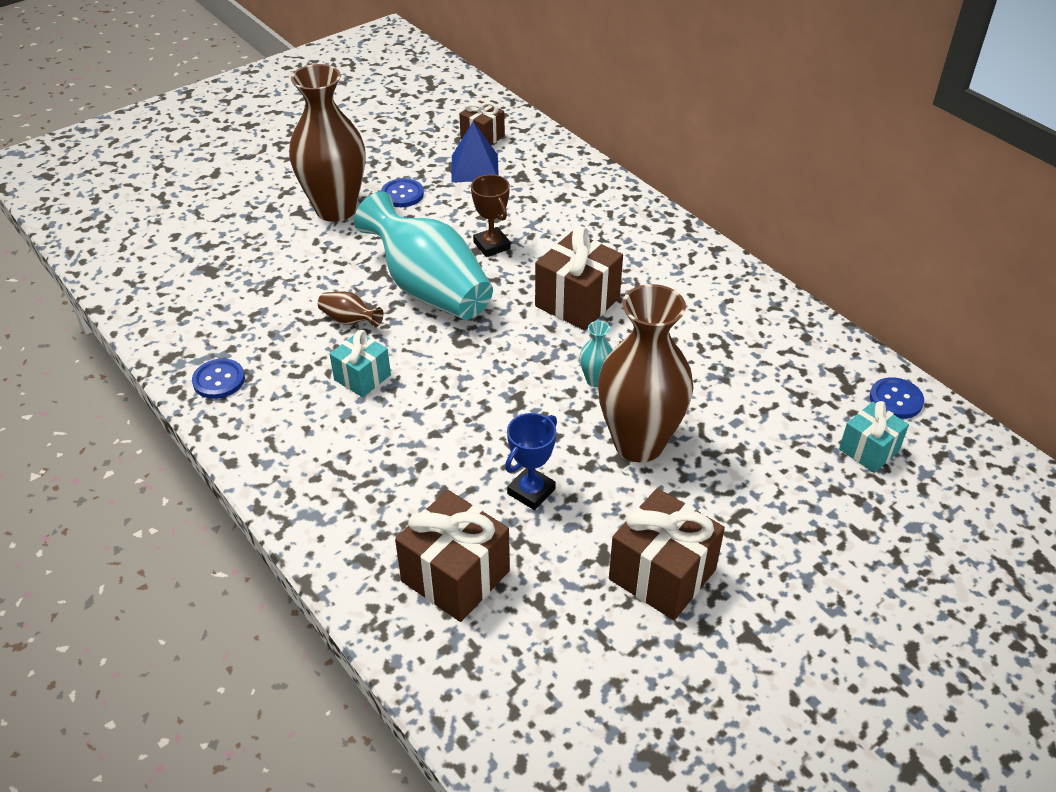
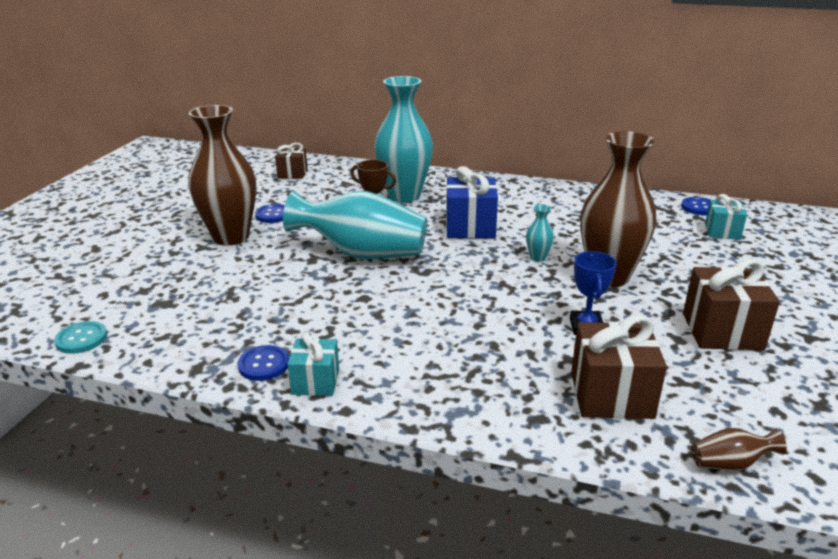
camera: 35 degrees left, 15 degrees down
(119, 280) = (81, 339): none -> turquoise button
(349, 320) = (326, 290): brown vase -> brown vase (730, 464)
(362, 377) = (381, 316): turquoise gift -> turquoise gift (315, 382)
(474, 168) = (308, 188): blue pyramid -> none
(561, 223) = (404, 196): none -> turquoise vase
(577, 302) = (470, 227): brown gift -> blue gift

